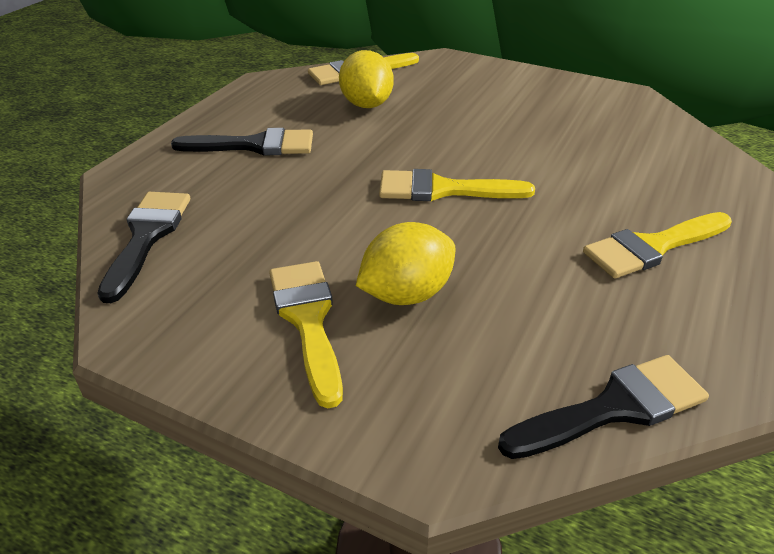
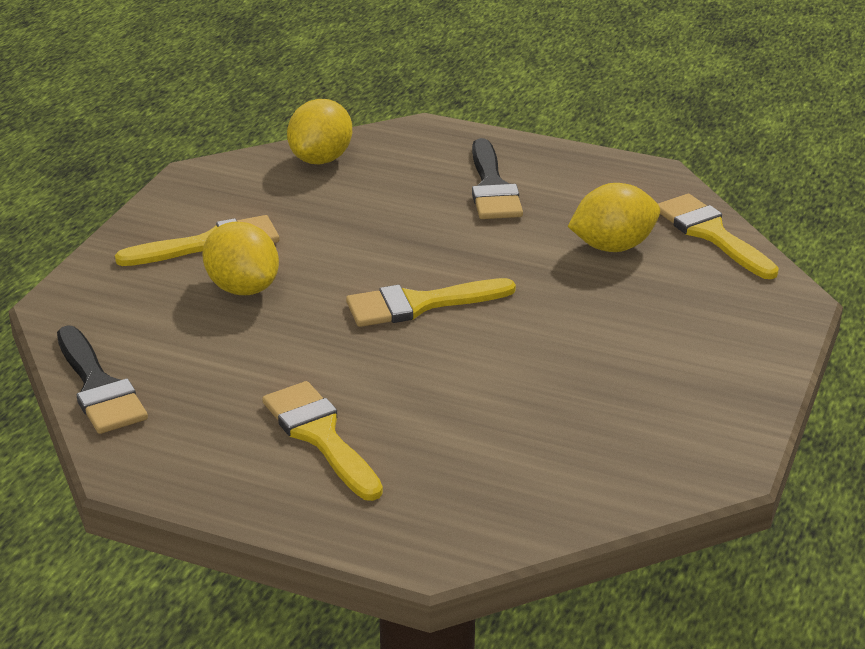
camera: 85 degrees right, 5 degrees down
(147, 237) = (321, 159): black brush -> yellow lemon
(443, 189) = (419, 304): yellow brush -> yellow brush turned 105 degrees counterclockwise

